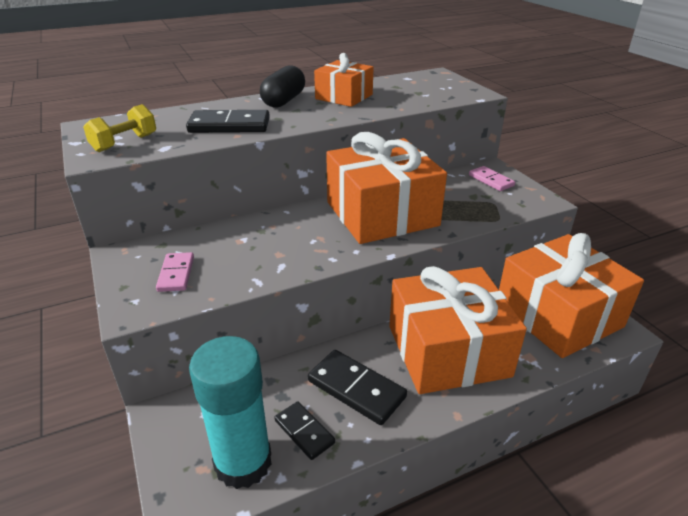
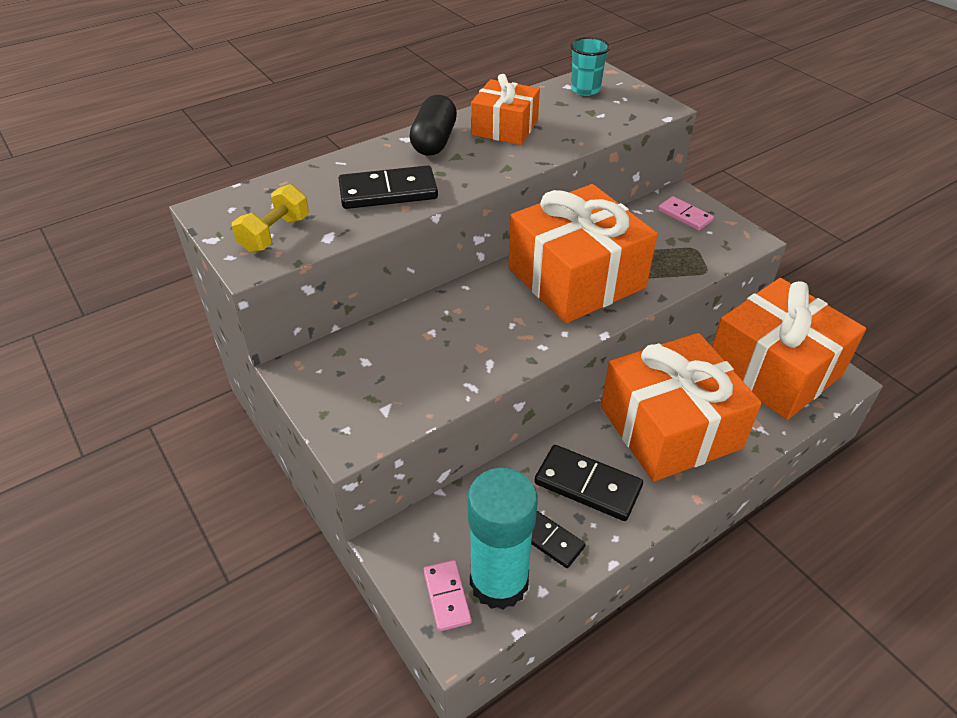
camera: 10 degrees left, 10 degrees up
(176, 274) = (376, 389): pink domino -> pink domino (446, 596)
(420, 80) = (585, 90): none -> turquoise cup

